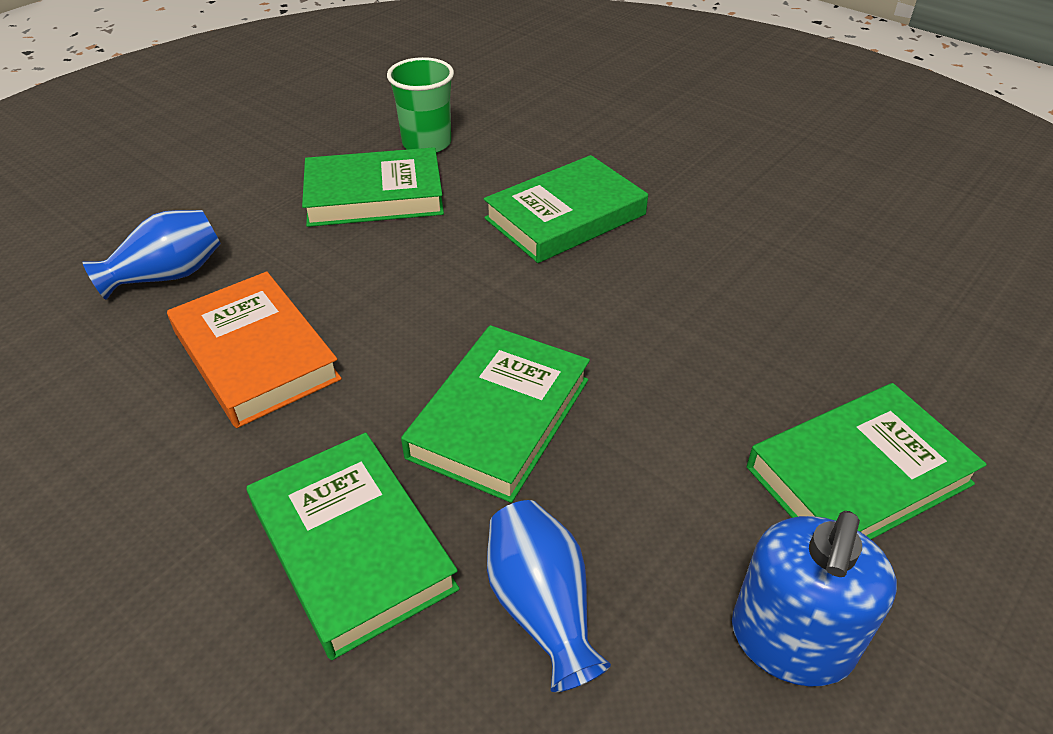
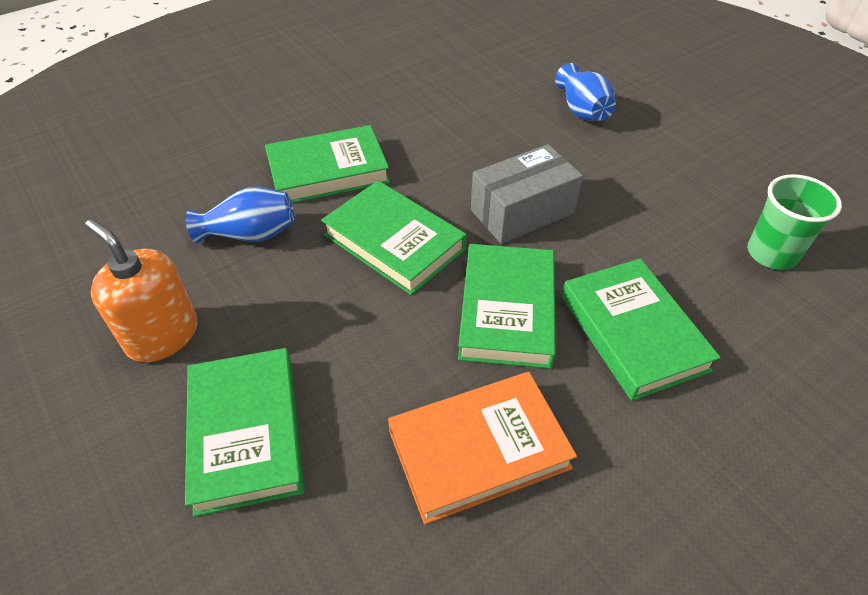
camera: 105 degrees right, 5 degrees up
(256, 355) = (492, 144): orange book -> orange book (479, 450)
(374, 196) = (676, 210): green book -> green book (507, 310)
(405, 307) = (522, 212): none -> grey box
(791, 640) = (162, 335): blue soap dispenser -> orange soap dispenser

